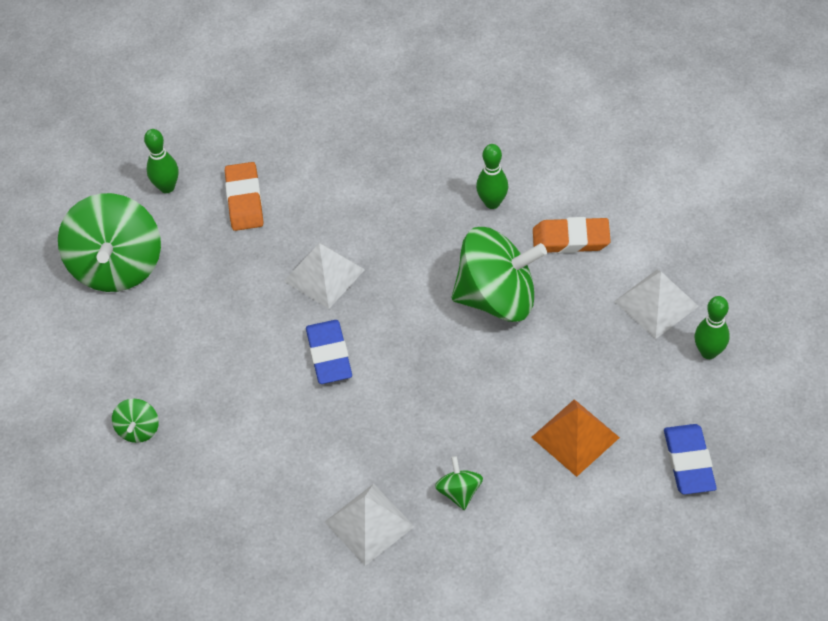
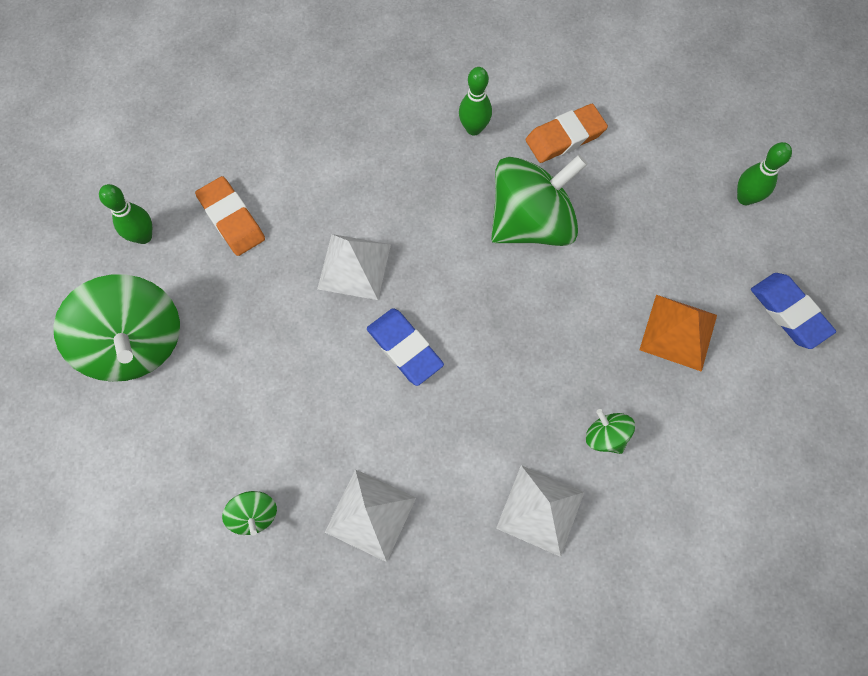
camera: 30 degrees left, 15 degrees up
(656, 303) = (674, 169): white pyramid -> white pyramid (370, 515)

